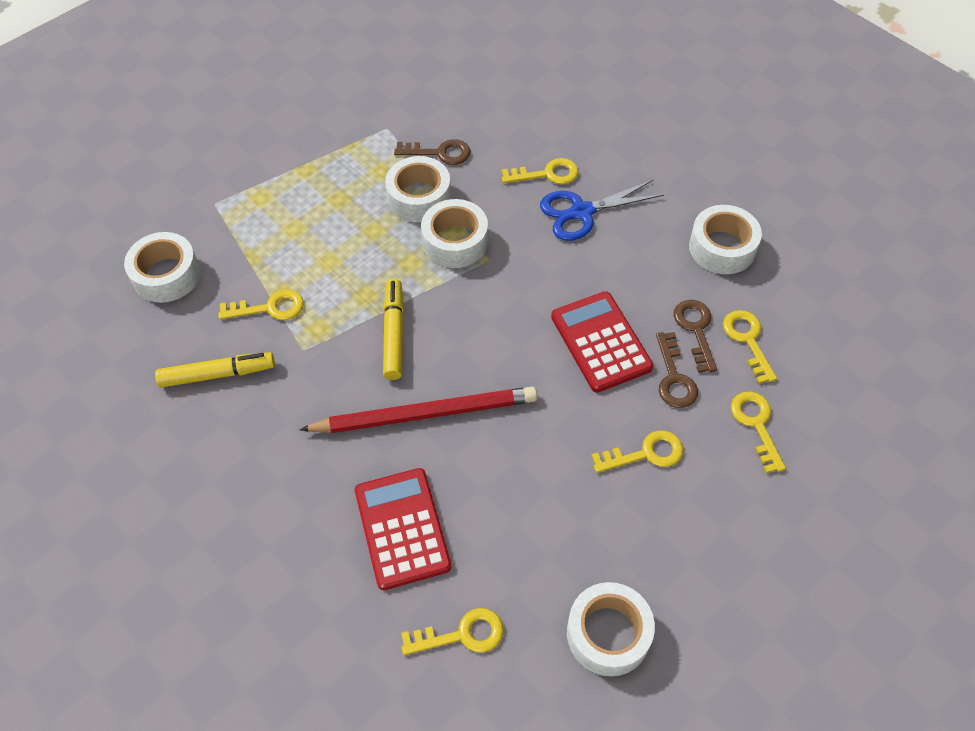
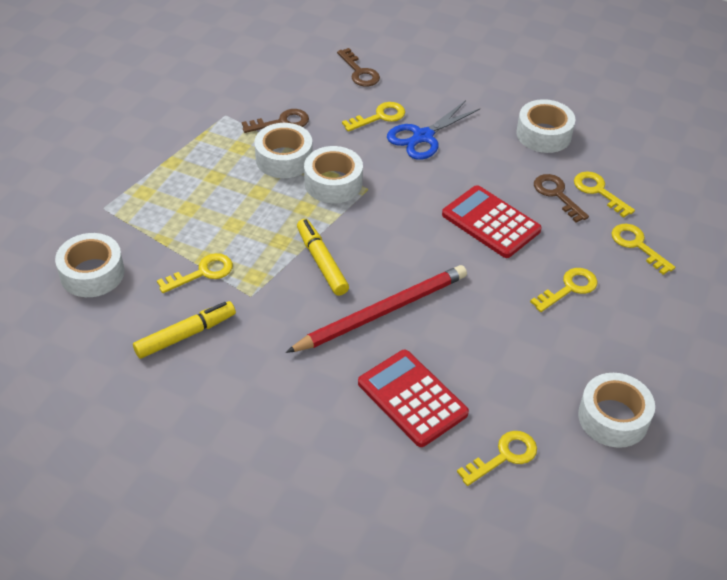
camera: 25 degrees left, 10 degrees down
(674, 378) = (560, 231): brown key -> brown key (359, 72)

